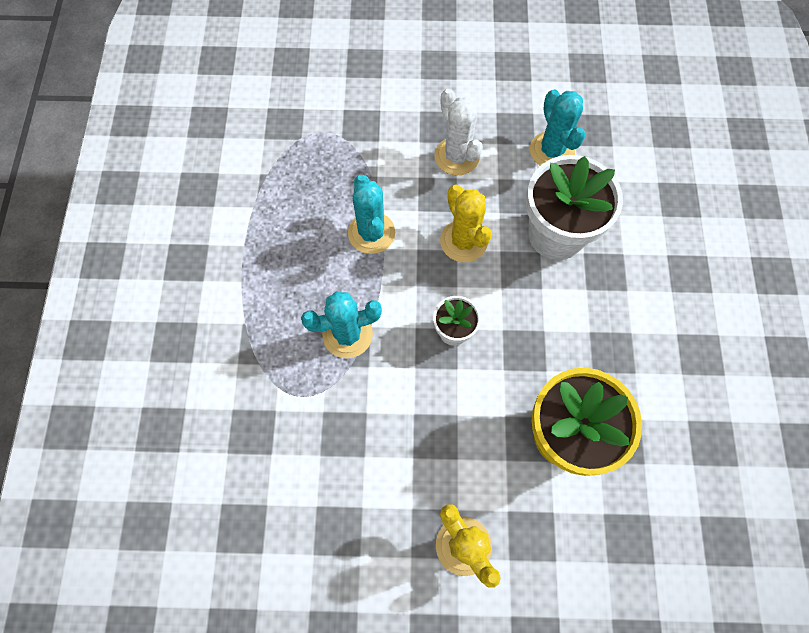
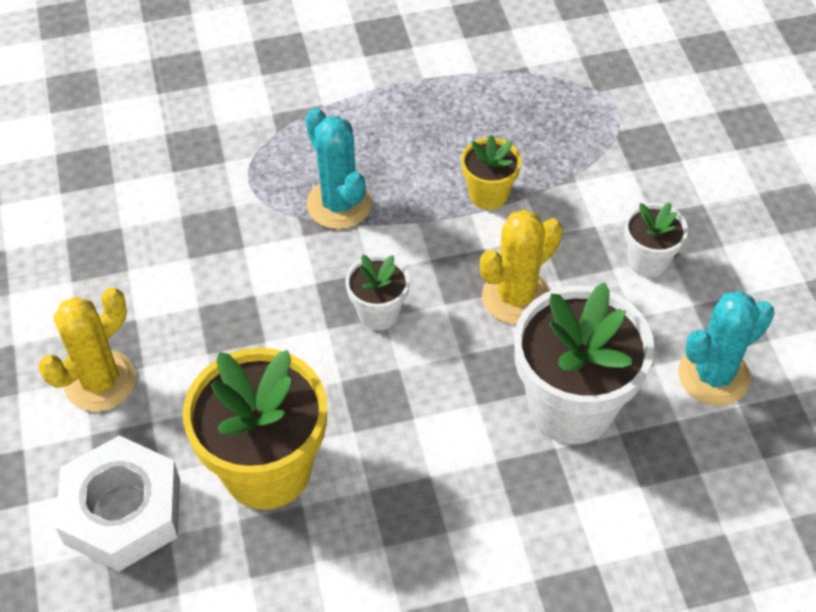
camera: 75 degrees right, 15 degrees down
(371, 233) = (488, 195): turquoise cactus -> yellow flower pot
(456, 156) = (648, 261): white cactus -> white flower pot
(579, 545) = (122, 511): none -> white nut

